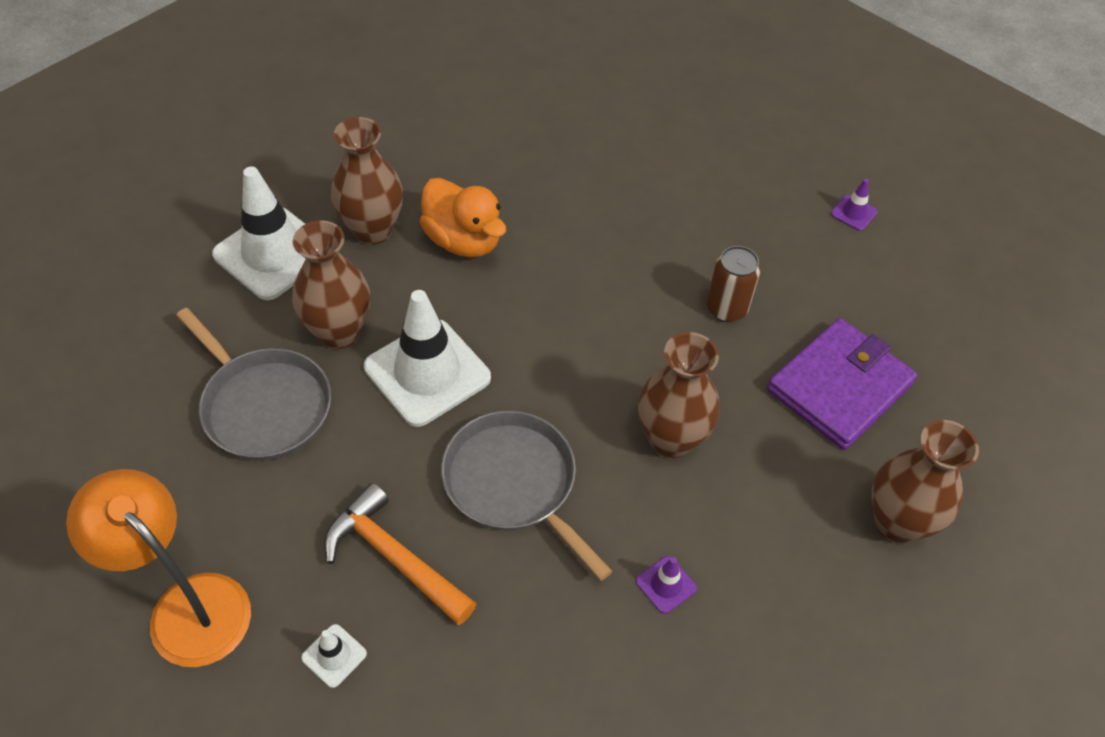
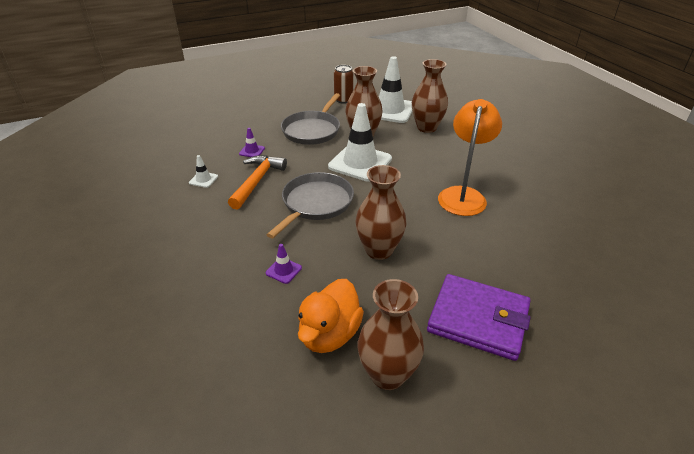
camera: 70 degrees right, 15 degrees down
(187, 605) = (213, 141): orange lamp -> orange lamp (463, 195)
(463, 240) = (446, 151): orange duck -> orange duck (329, 334)
(726, 308) = (493, 251): brown can -> brown can (343, 100)
(853, 213) = (644, 296): purple traffic cone -> purple traffic cone (252, 151)

